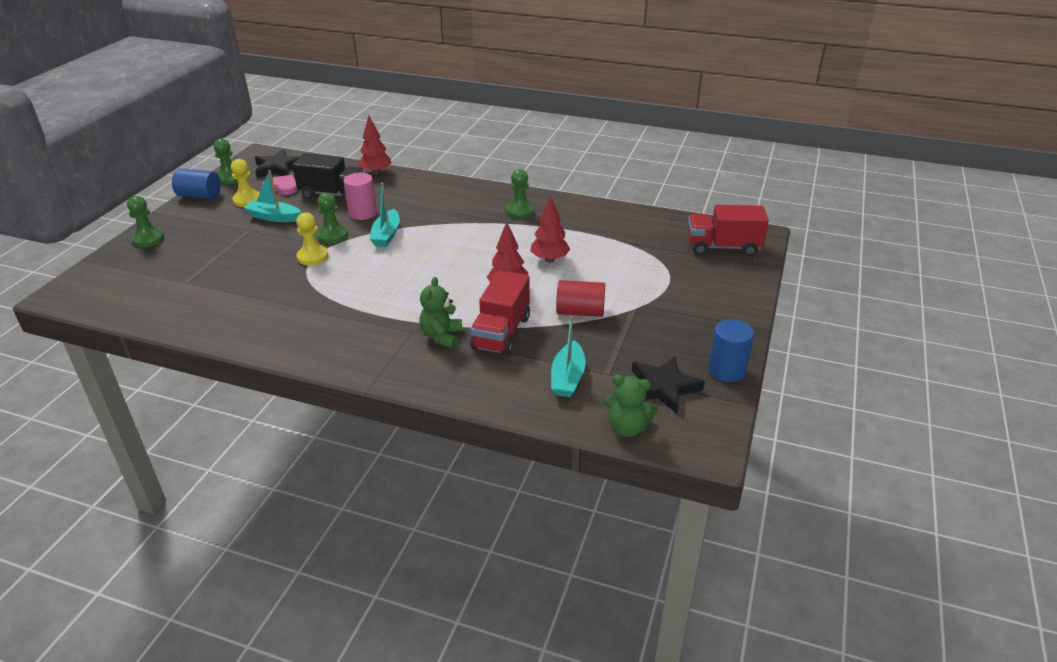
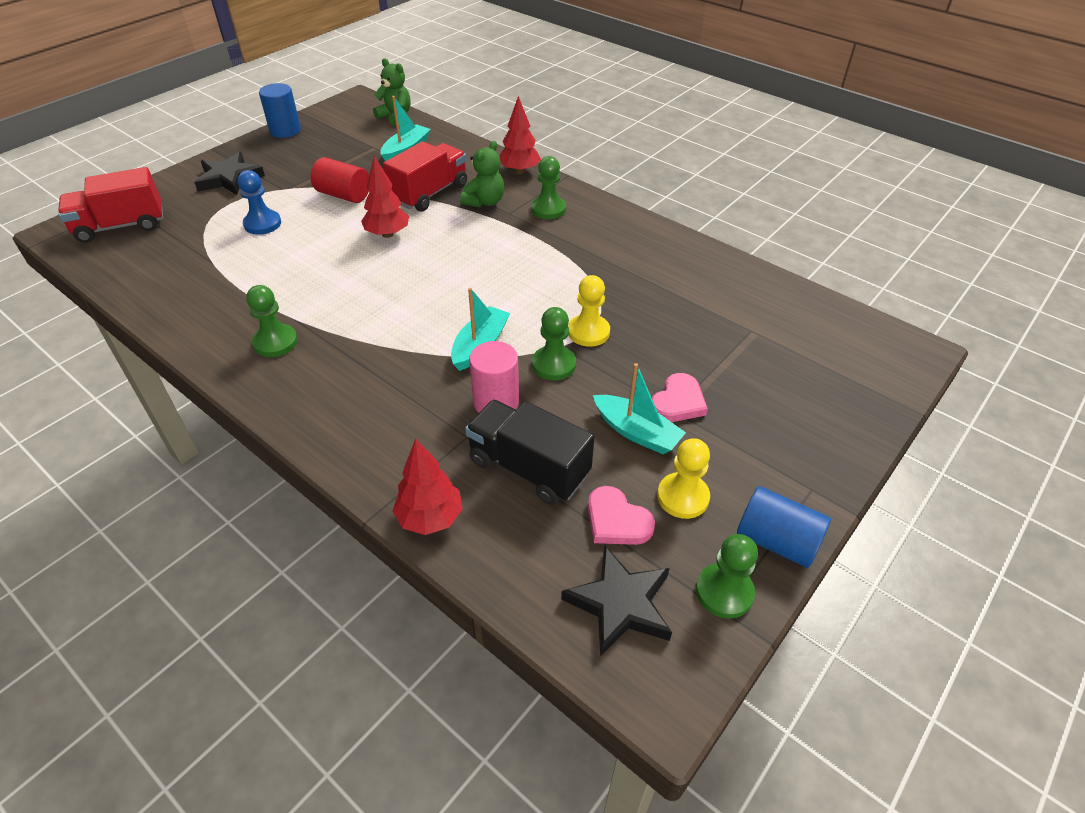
camera: 160 degrees left, 10 degrees up
(148, 239) = (834, 433): green pawn -> green pawn (548, 209)
(247, 234) = (678, 402): none -> pink heart
(550, 259) = (314, 256): red tree -> red tree (519, 171)
(619, 273) = (262, 224): none -> blue pawn
(663, 387) = (344, 131): black star -> black star (229, 178)
(723, 247) = (121, 226): red truck -> red truck turned 135 degrees clockwise

